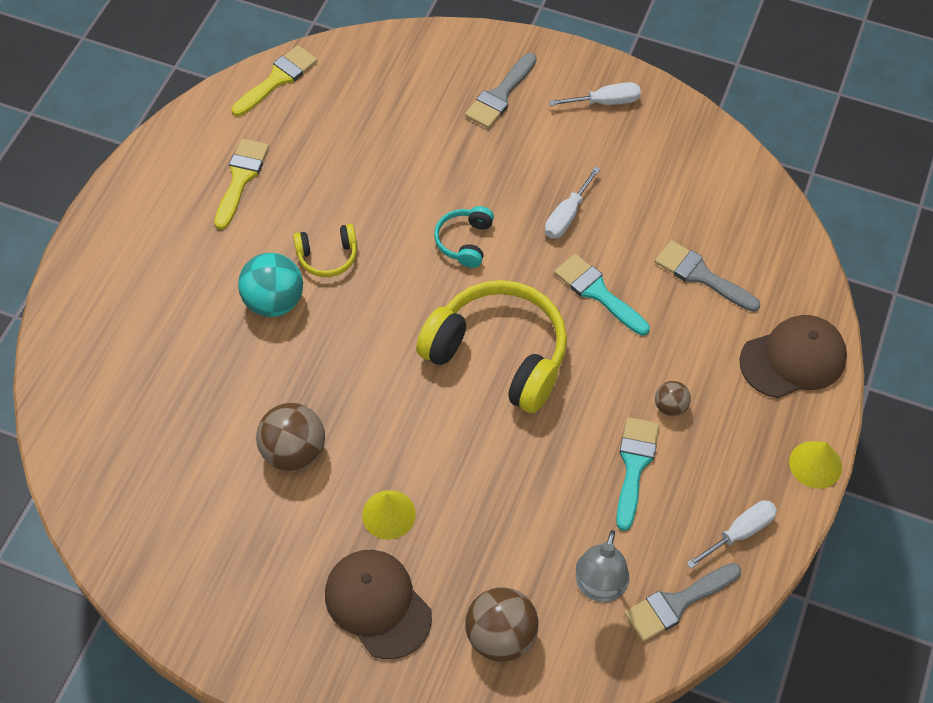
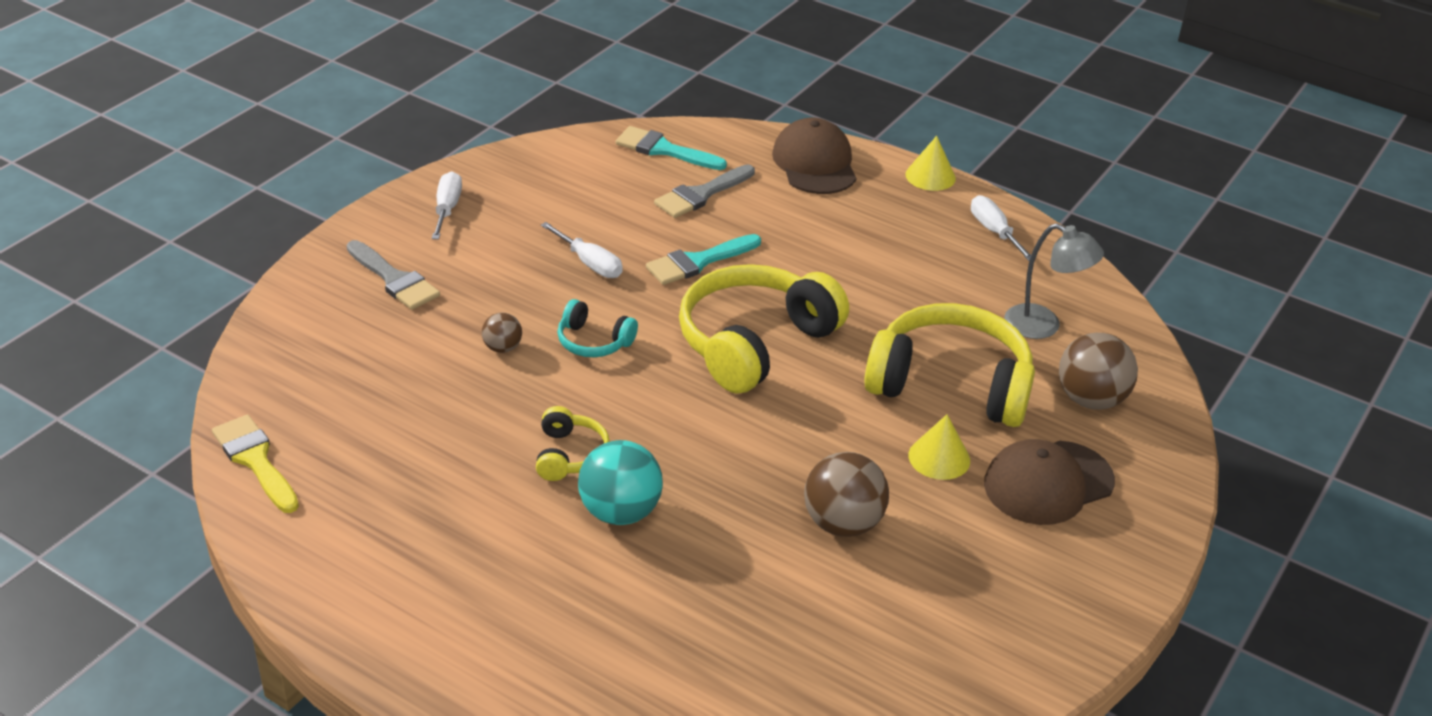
camera: 80 degrees left, 20 degrees down
(241, 178) = (408, 518): yellow brush -> none
(488, 514) = (950, 384): none -> yellow headphones
(634, 466) = (911, 278): turquoise brush -> turquoise brush (664, 150)
(670, 406) = (849, 243): brown ball -> brown ball (502, 348)
(677, 603) = (1063, 282): grey brush -> none

